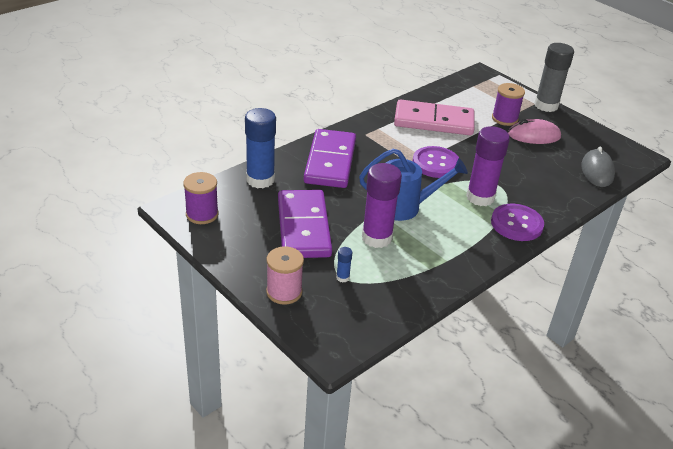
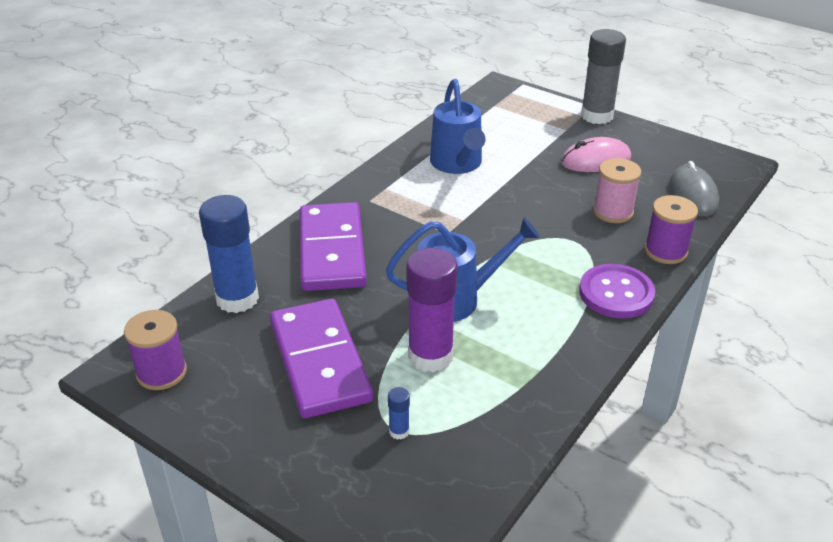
camera: 10 degrees left, 0 degrees up
(284, 292) = (317, 476): pink spool -> pink spool (613, 212)
(433, 121) = (458, 164): pink domino -> blue watering can
(435, 164) = (479, 225): purple button -> none
(480, 197) = (554, 263): purple glue stick -> none
(504, 119) = (550, 143): purple spool -> purple spool (665, 251)

